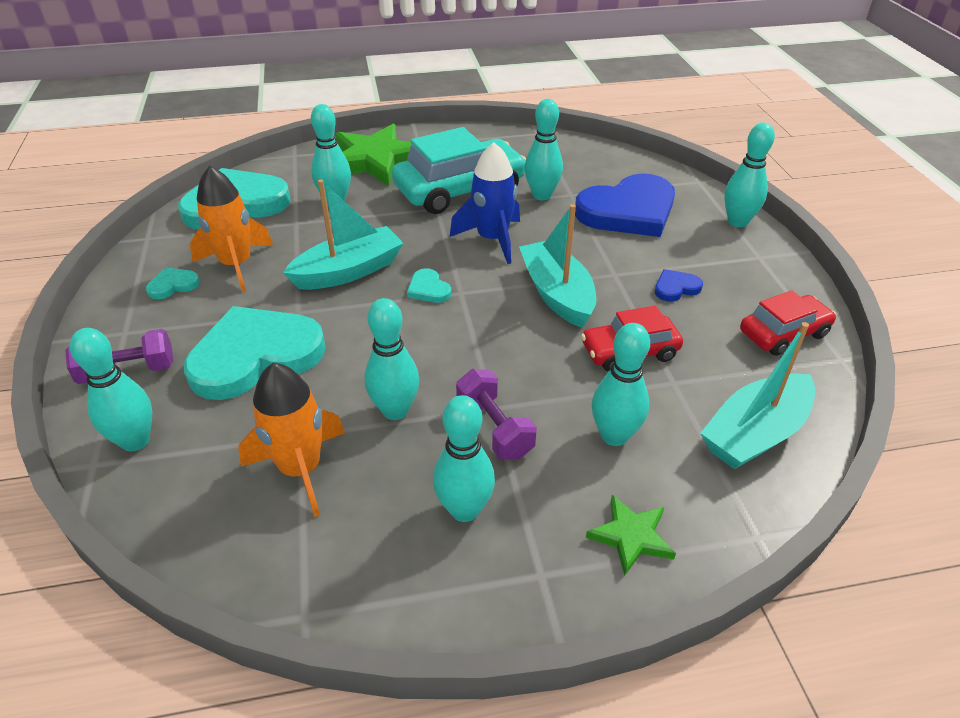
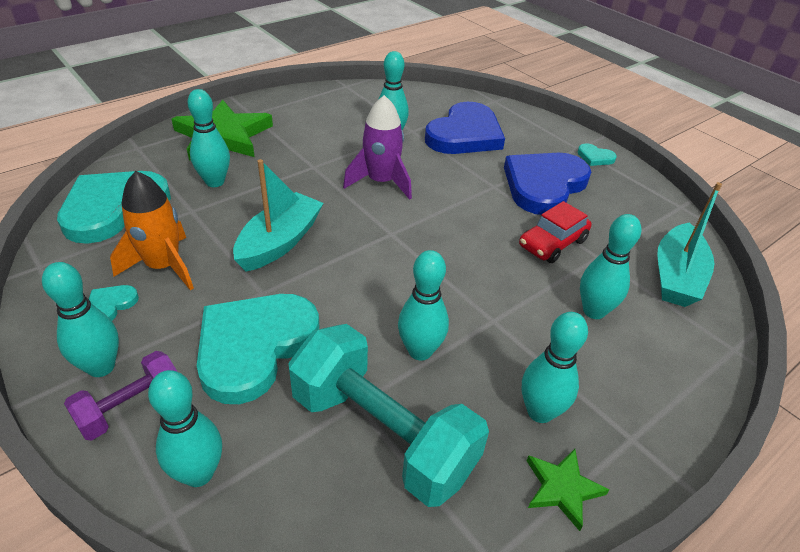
camera: 30 degrees left, 0 degrees up
(301, 469) = (382, 434): orange rocket -> turquoise dumbbell
(428, 289) = (362, 238): turquoise heart -> turquoise heart (595, 157)
(459, 190) = (320, 146): turquoise car -> none
(492, 239) = (381, 182): blue rocket -> purple rocket
(494, 428) = (508, 337): purple dumbbell -> none
(557, 294) = (466, 213): turquoise boat -> none
(631, 536) = (664, 382): green star -> green star (562, 488)
(676, 288) = (544, 185): blue heart -> blue heart, size x2.43
(737, 222) = (544, 125): turquoise bowling pin -> turquoise bowling pin (101, 367)
(783, 333) = (636, 199): red car -> none

